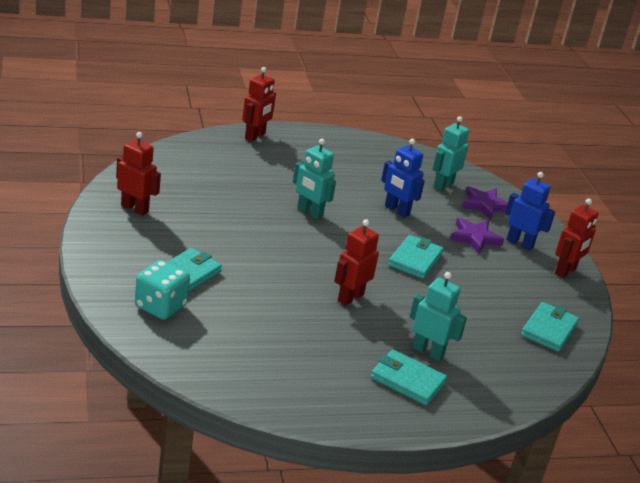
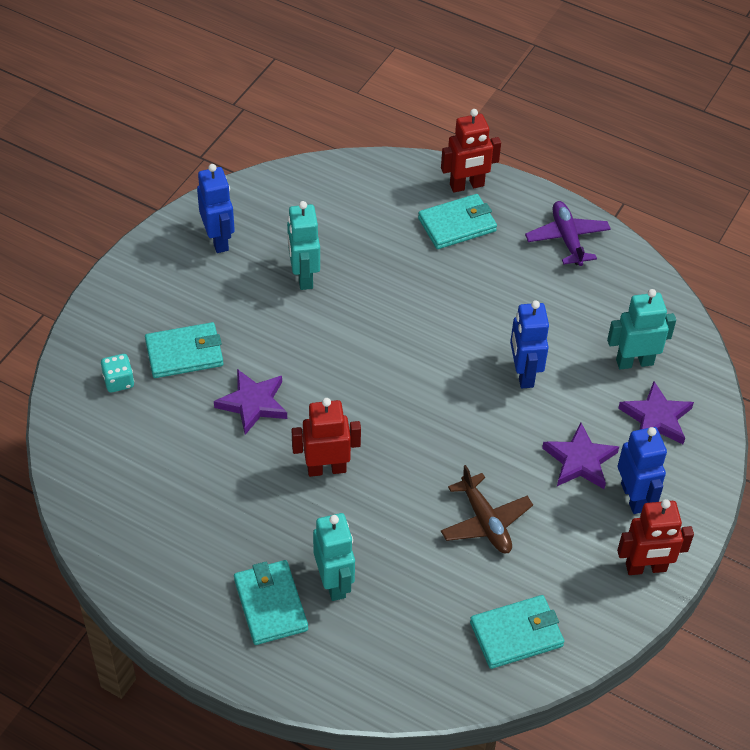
camera: 45 degrees right, 20 degrees up
(135, 208) = (219, 240): red robot -> blue robot
(160, 306) = (118, 381): turquoise dice -> turquoise dice, size x0.58
(264, 283) = (253, 403): none -> purple star
(309, 212) = (409, 329): turquoise robot -> turquoise robot (303, 276)
(340, 143) = (567, 239): none -> purple plane
(415, 259) = (463, 455): turquoise wallet -> turquoise wallet (457, 224)
(466, 285) = (485, 521): none -> brown plane

